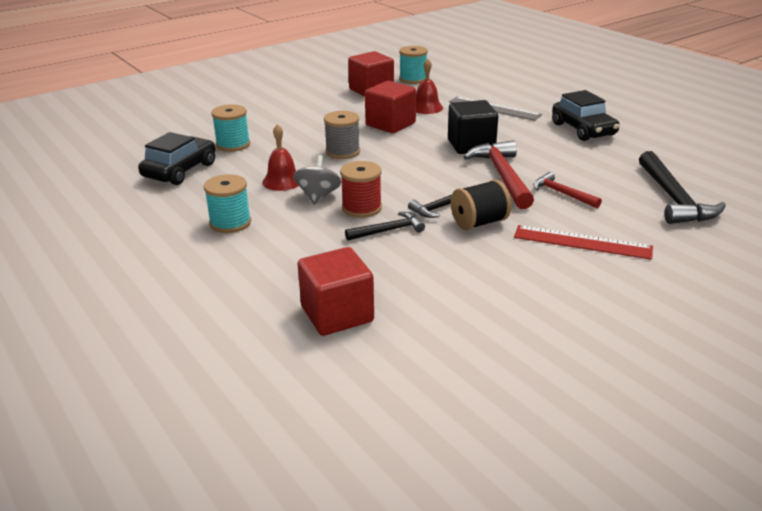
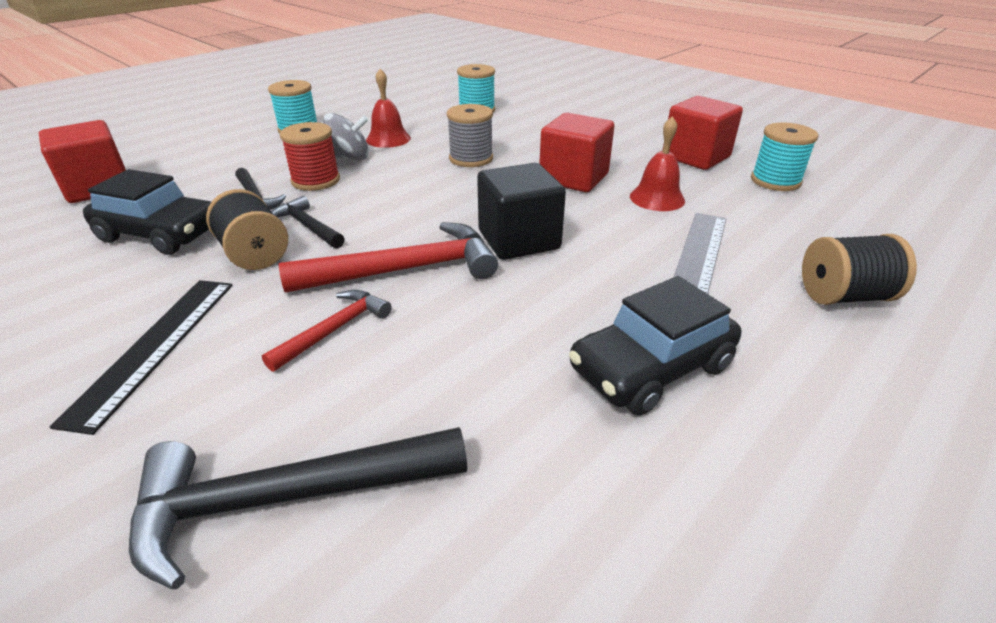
camera: 80 degrees right, 5 degrees up
(180, 170) = (412, 100): black car -> black car (161, 234)
(529, 90) = (844, 296): none -> black spool
(582, 242) = (155, 346): red ruler -> black ruler

